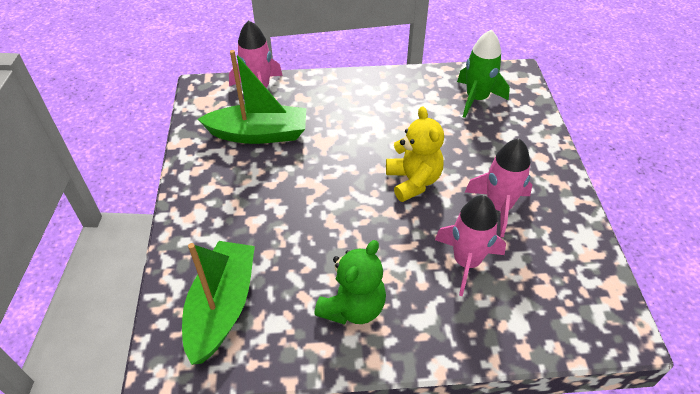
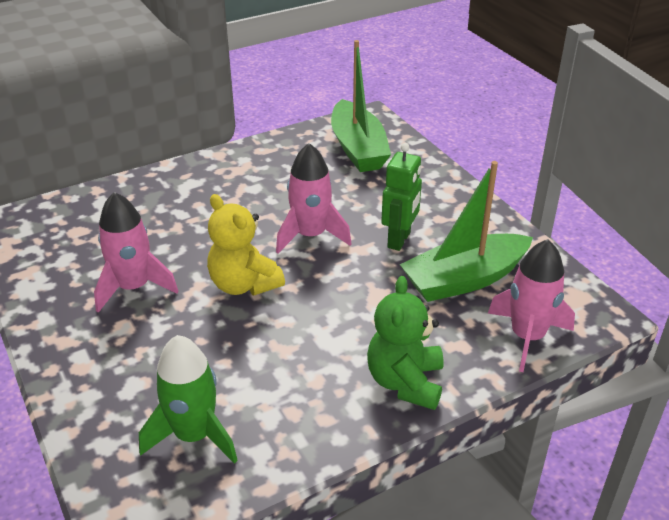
camera: 155 degrees right, 10 degrees down
(275, 180) = (399, 240): none -> green robot
(353, 307) = (252, 175): green teddy bear -> green teddy bear (405, 382)
(466, 262) = (160, 230): pink rocket -> pink rocket (311, 235)

